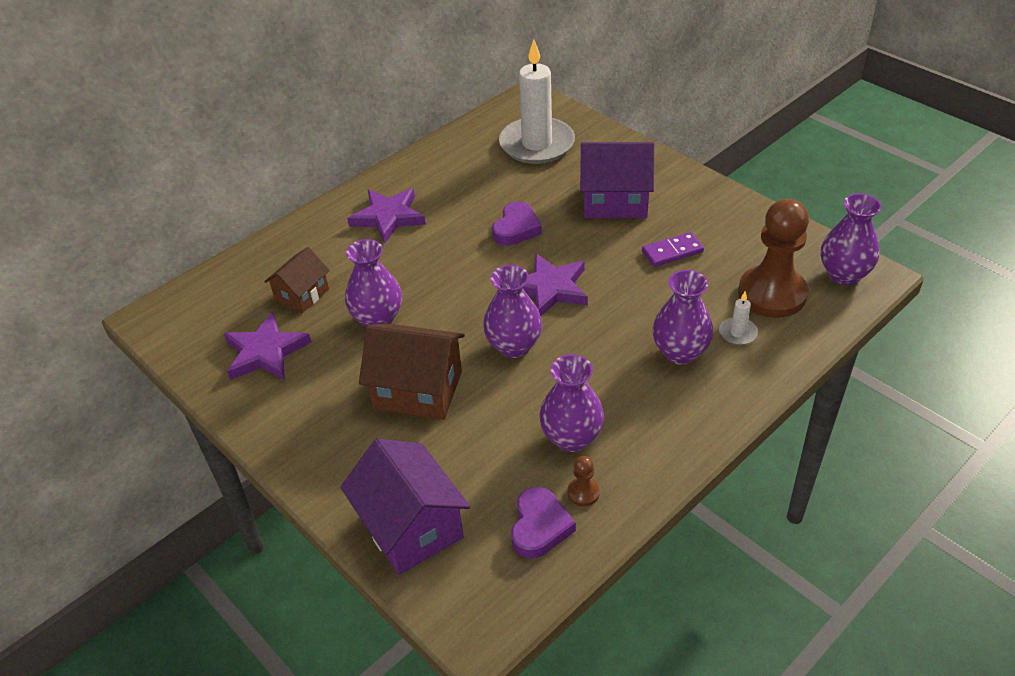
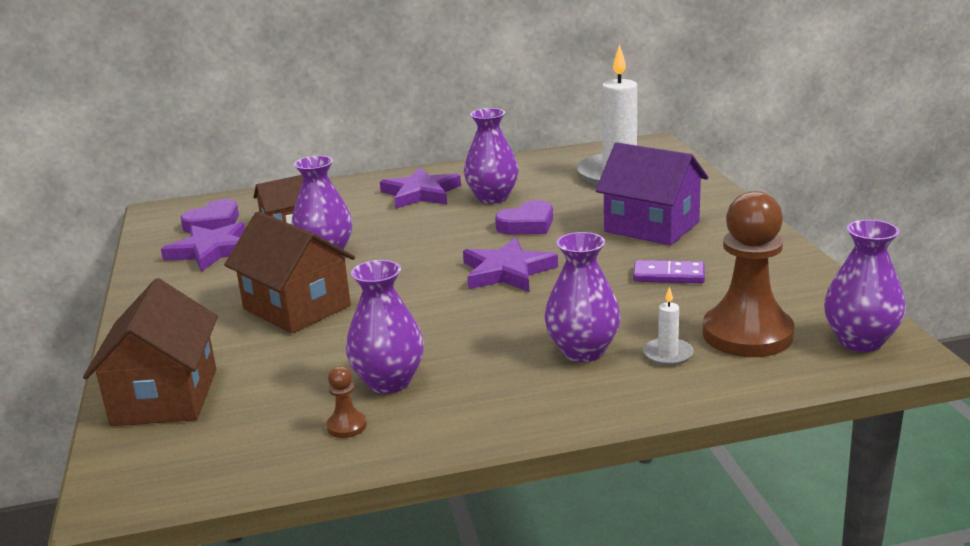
camera: 30 degrees right, 20 degrees down
(410, 527) = (165, 397): purple house -> brown house
(514, 346) = (420, 302): purple vase -> purple vase (492, 198)
(539, 526) = (273, 437): purple heart -> purple heart (213, 222)

